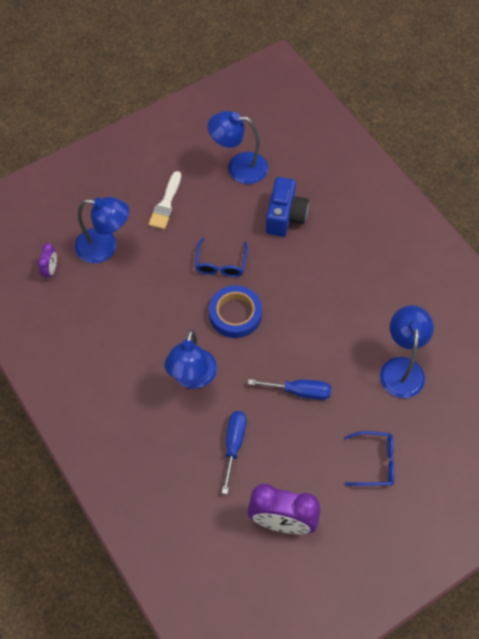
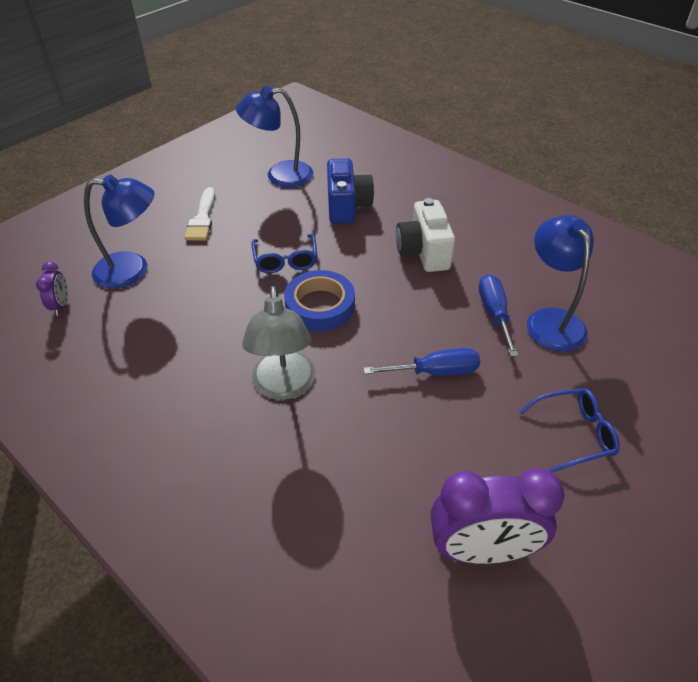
camera: 15 degrees left, 15 degrees down
(192, 378) = (284, 386): blue lamp -> grey lamp
(234, 444) = (369, 457): blue screwdriver -> blue screwdriver (494, 313)
(330, 280) = (423, 252): none -> white camera

